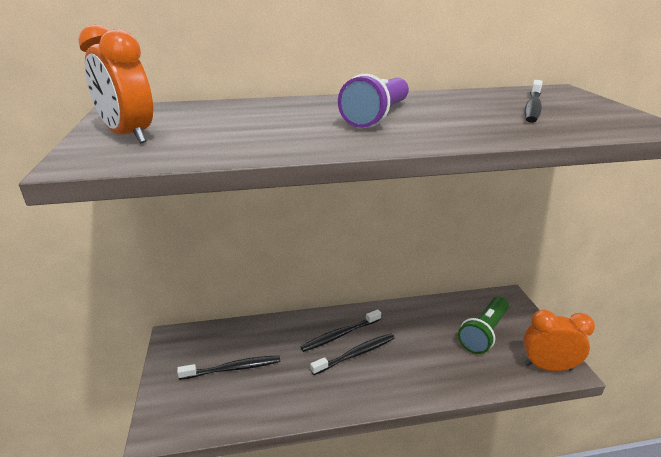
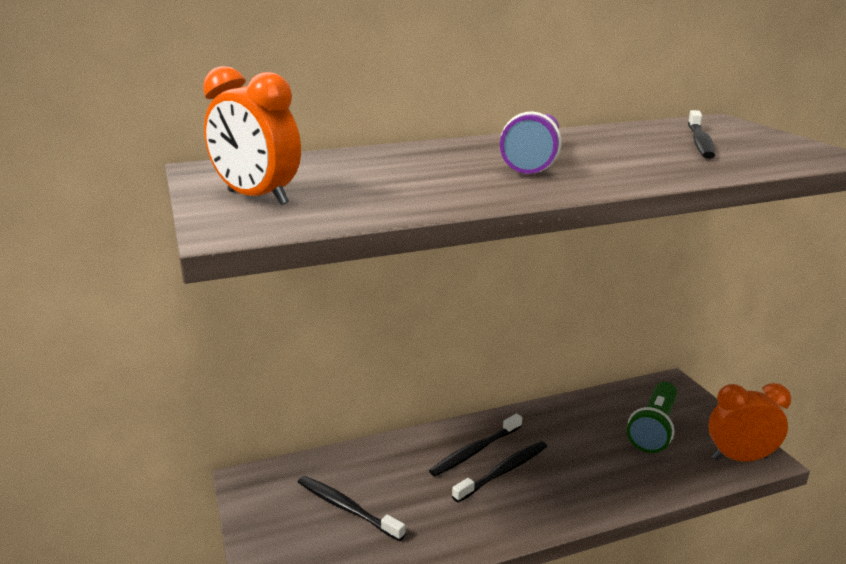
camera: 10 degrees left, 5 degrees down
(233, 368) = (347, 508): black toothbrush -> black toothbrush turned 120 degrees counterclockwise

